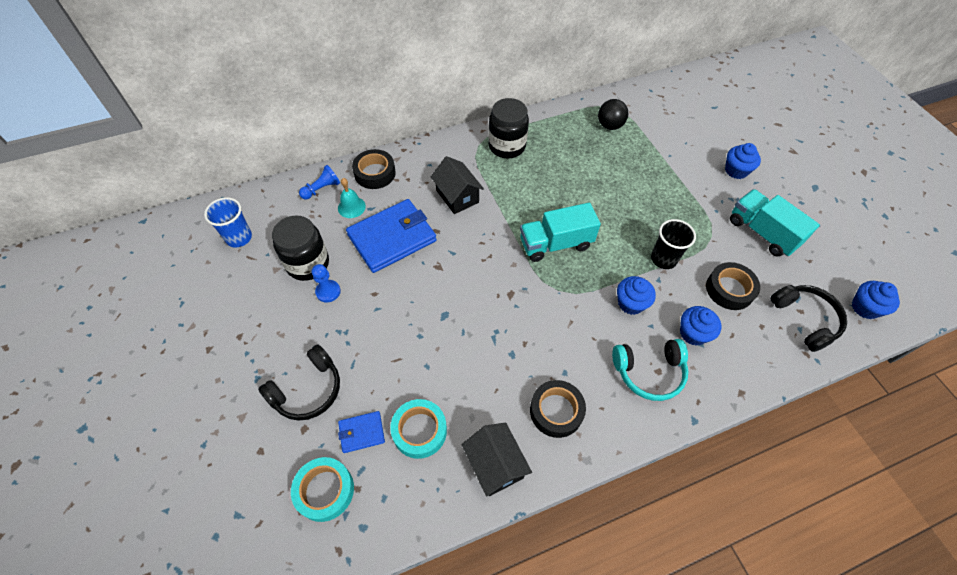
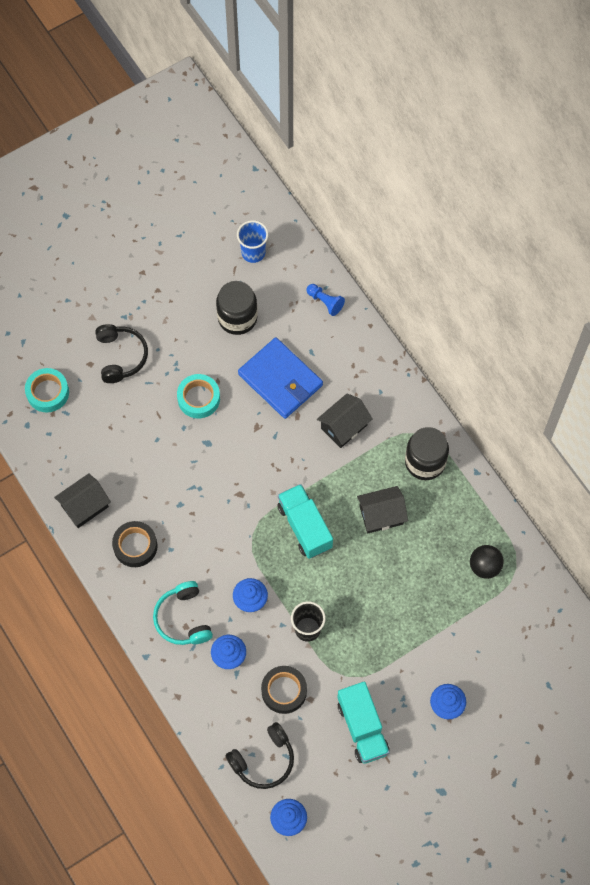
camera: 80 degrees right, 10 degrees up
(307, 390) = (121, 356): black headphones -> black headphones turned 135 degrees counterclockwise
(328, 292) = (212, 343): blue pawn -> none
(351, 207) = (309, 335): turquoise bell -> none
(361, 432) = (94, 405): blue wallet -> none
(375, 173) = (356, 343): black tape -> none
(419, 431) = (102, 446): turquoise tape -> turquoise tape (198, 398)
(552, 184) = (381, 515): none -> black house
(762, 232) = (362, 728): turquoise truck -> turquoise truck turned 120 degrees clockwise

